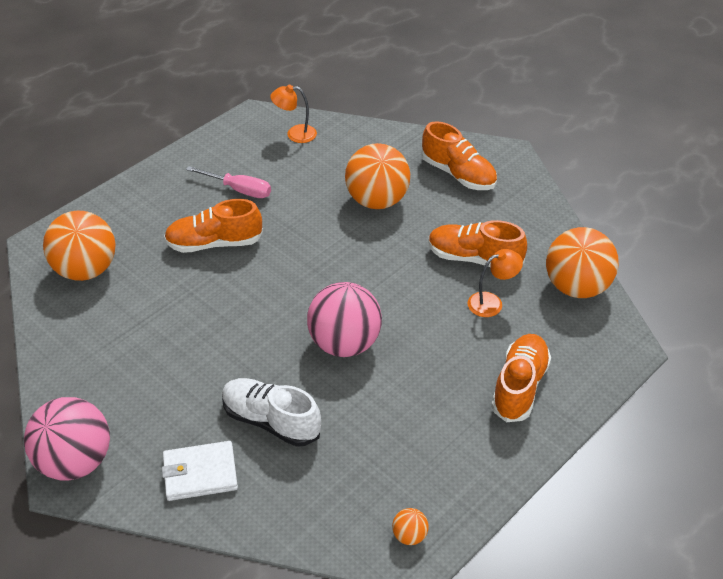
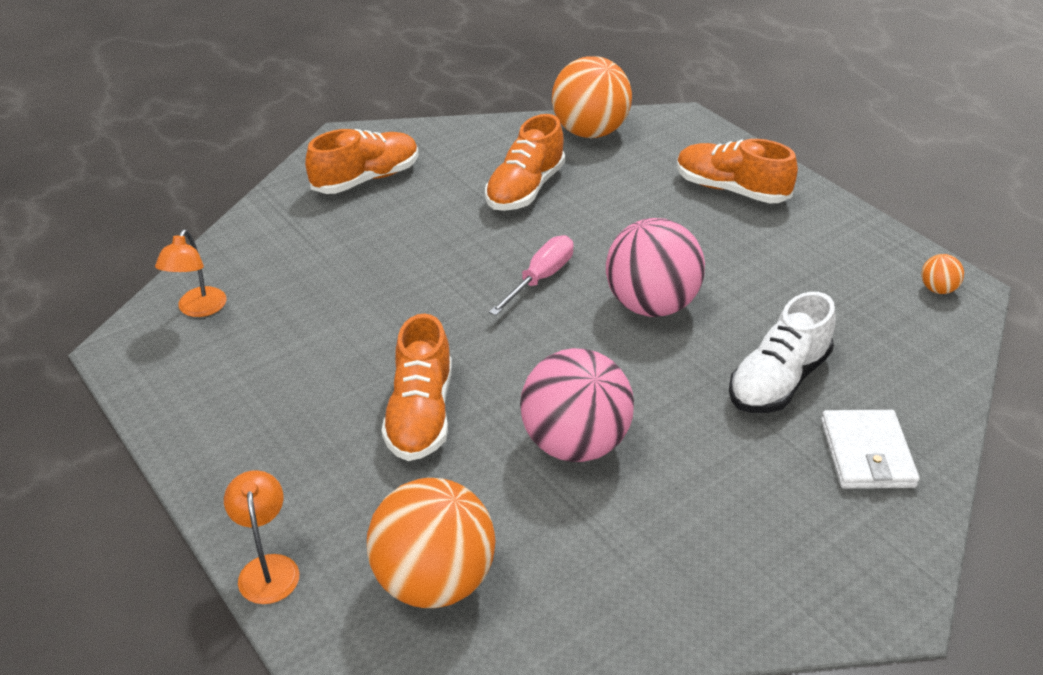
camera: 80 degrees left, 5 degrees down
(75, 462) = (856, 593): pink ball -> pink ball (575, 444)
(239, 190) = (304, 379): pink screwdriver -> pink screwdriver (540, 278)
(377, 201) = (389, 249): orange ball -> none
(491, 302) = (601, 188): orange lamp -> orange lamp (268, 568)

